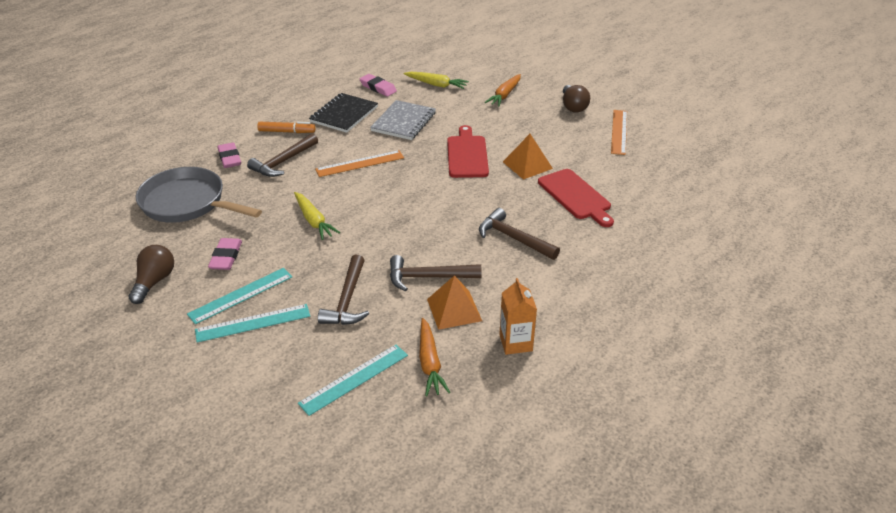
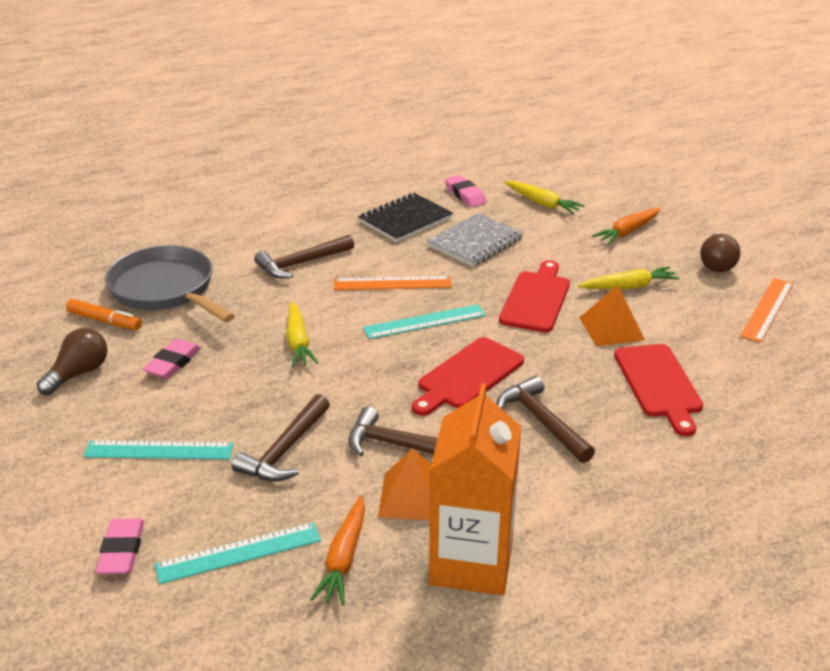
camera: 20 degrees right, 5 degrees down
(229, 158) = (242, 247): pink eraser -> pink eraser (122, 551)
(241, 295) = (164, 413): turquoise ruler -> turquoise ruler (424, 322)
(287, 132) = (325, 228): orange marker -> orange marker (104, 321)
(448, 218) = (467, 376): none -> red cutting board
(515, 343) = (471, 562): orange carton -> orange carton, size x1.85
(524, 134) = (629, 287): none -> yellow carrot

